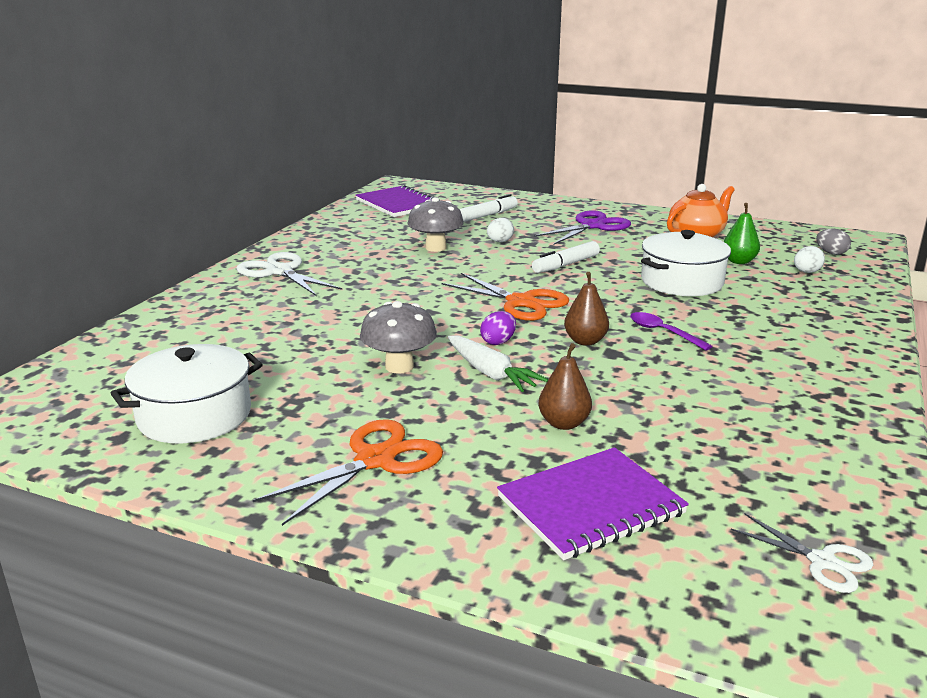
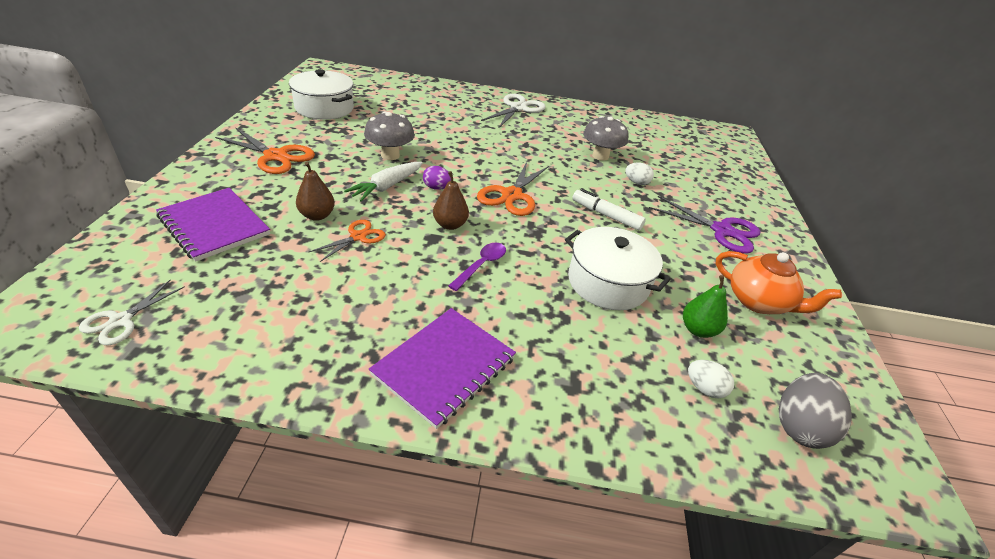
camera: 70 degrees right, 15 degrees up
(398, 204) = (684, 136): purple notebook -> purple notebook (444, 366)
(488, 215) = (696, 175): white marker -> none
(613, 396) = (358, 237): none -> orange scissors
(831, 253) = (799, 426): grey egg -> grey egg, size x1.70

